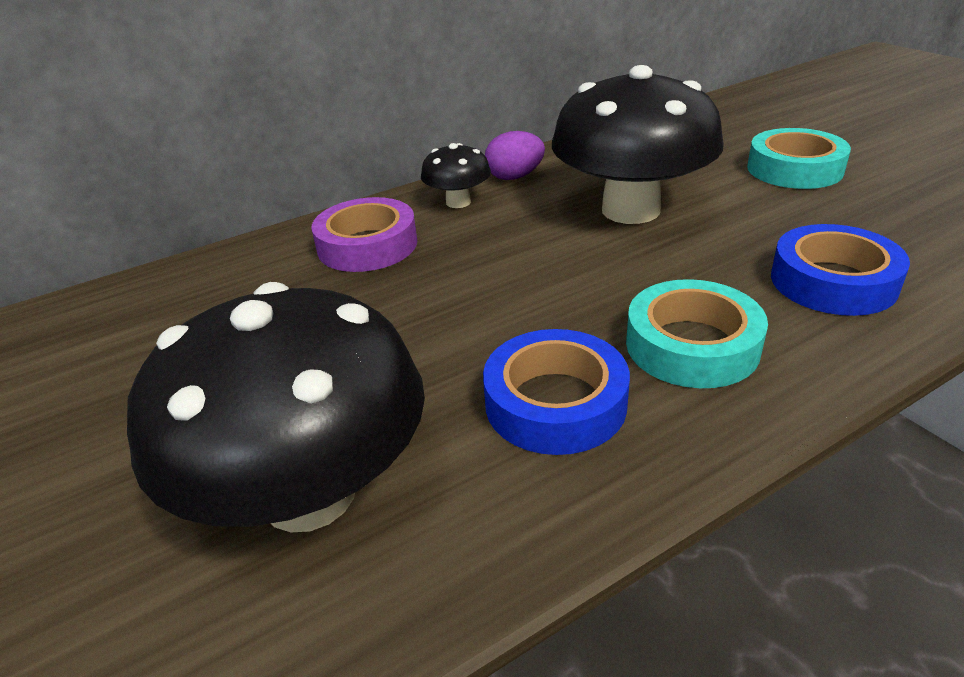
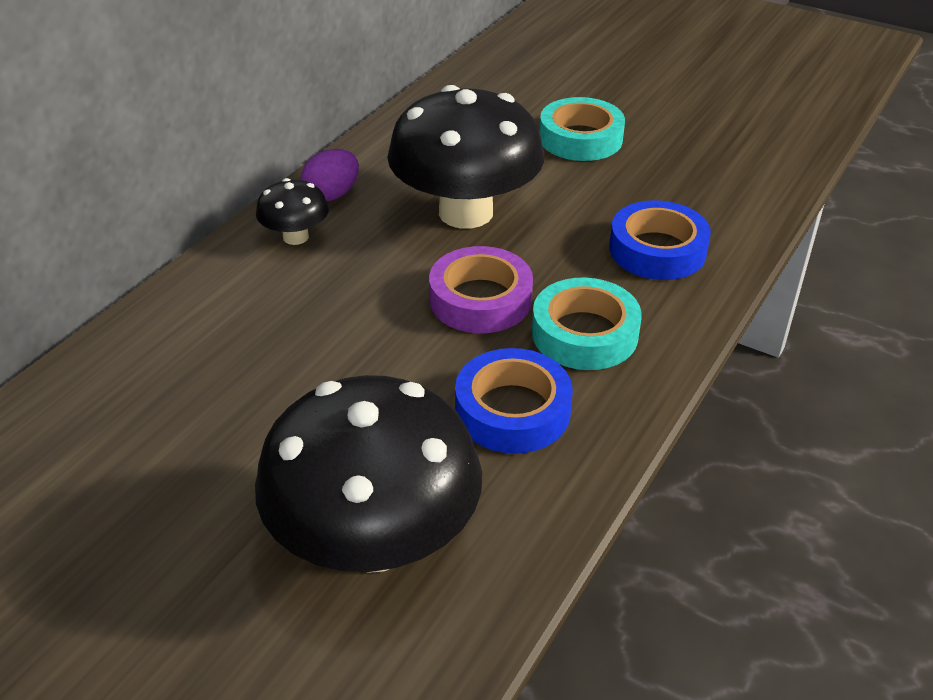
camera: 30 degrees left, 5 degrees up
(367, 245) = (239, 307): purple tape -> purple tape (480, 299)

